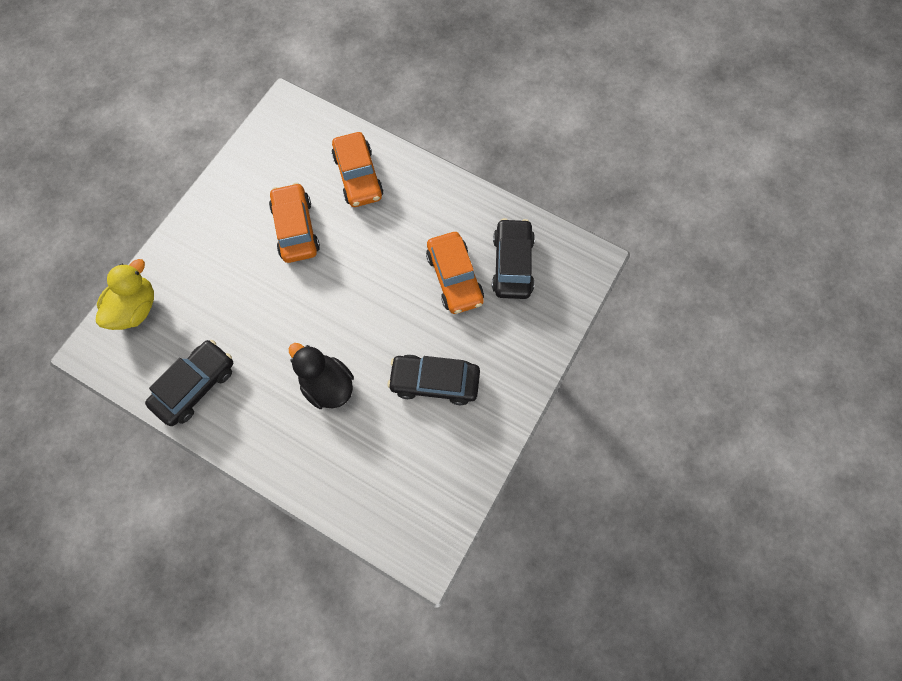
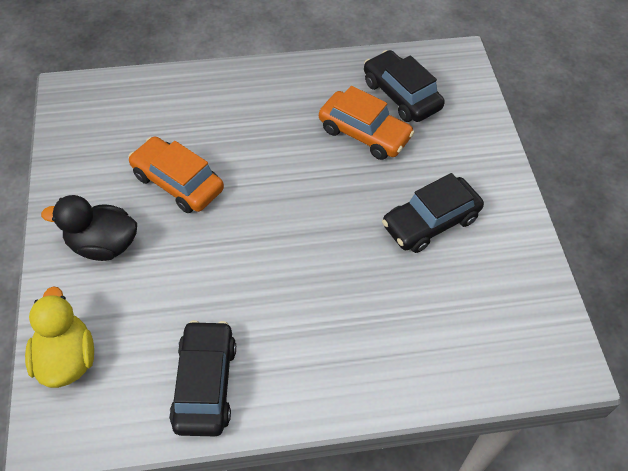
camera: 40 degrees left, 15 degrees down
(327, 385) = (338, 290): black duck -> black duck (103, 245)
(358, 176) = (198, 107): orange car -> none

